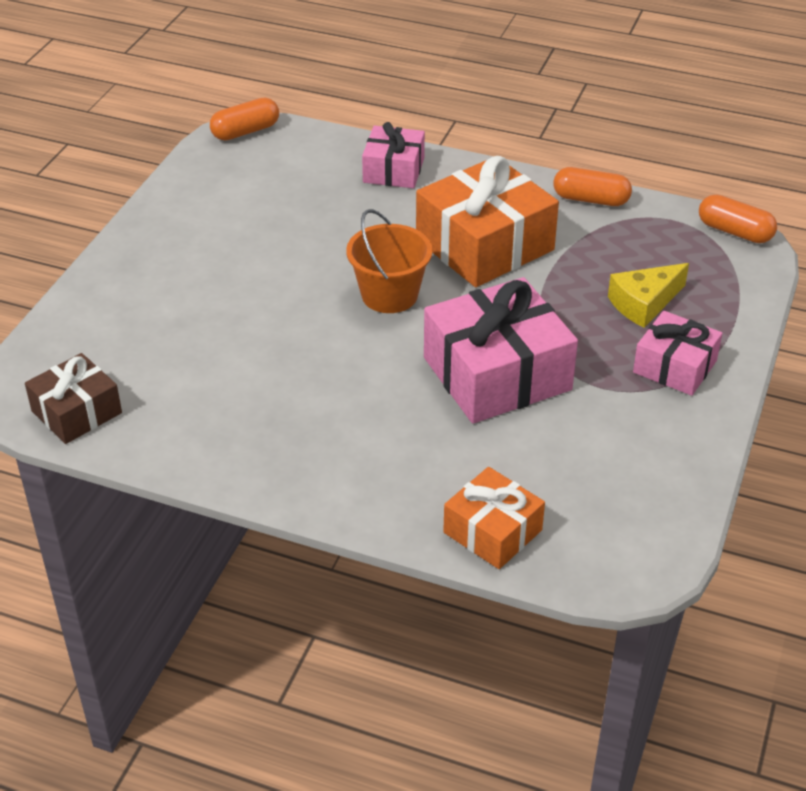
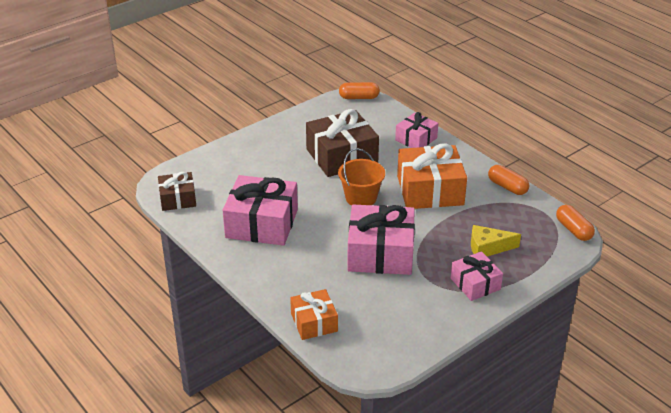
camera: 30 degrees right, 5 degrees down
(264, 399) = (262, 223): none -> pink gift
(300, 237) = (342, 156): none -> brown gift

